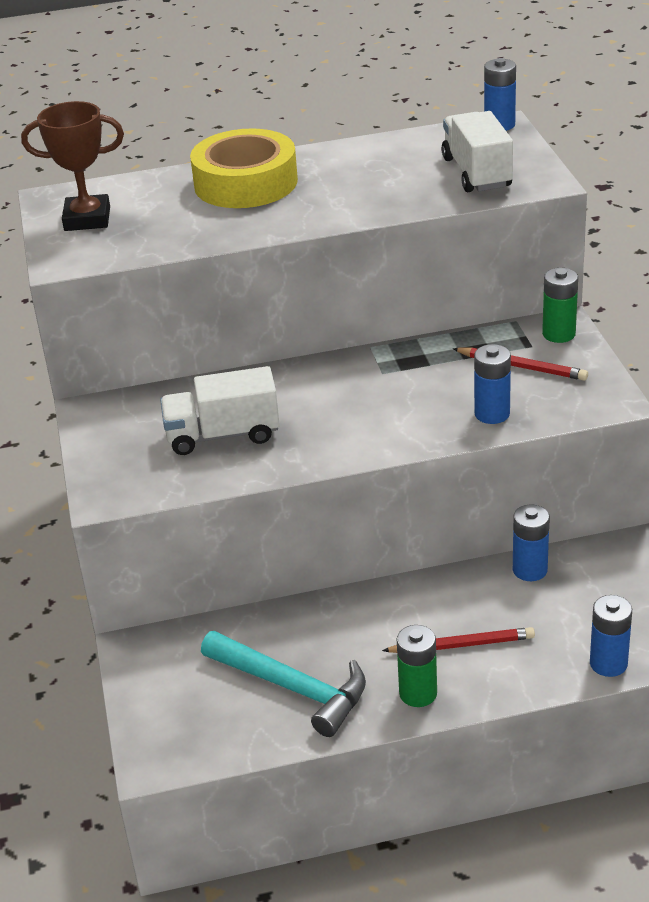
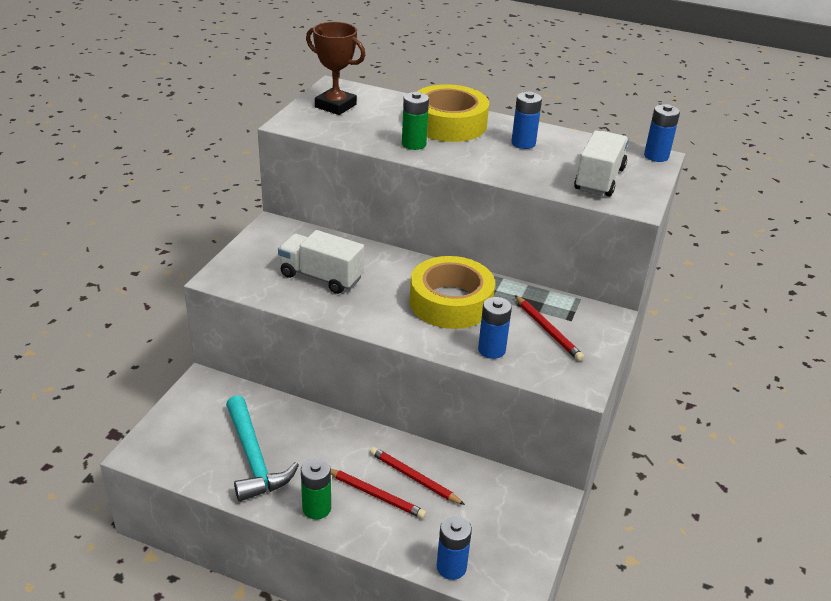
camera: 30 degrees right, 0 degrees up
(394, 389) = (451, 302): none -> yellow tape
(481, 606) = (414, 478): none -> red pencil
(530, 570) = (470, 473): blue battery -> blue battery (523, 143)
(558, 334) = (598, 322): green battery -> green battery (414, 144)

